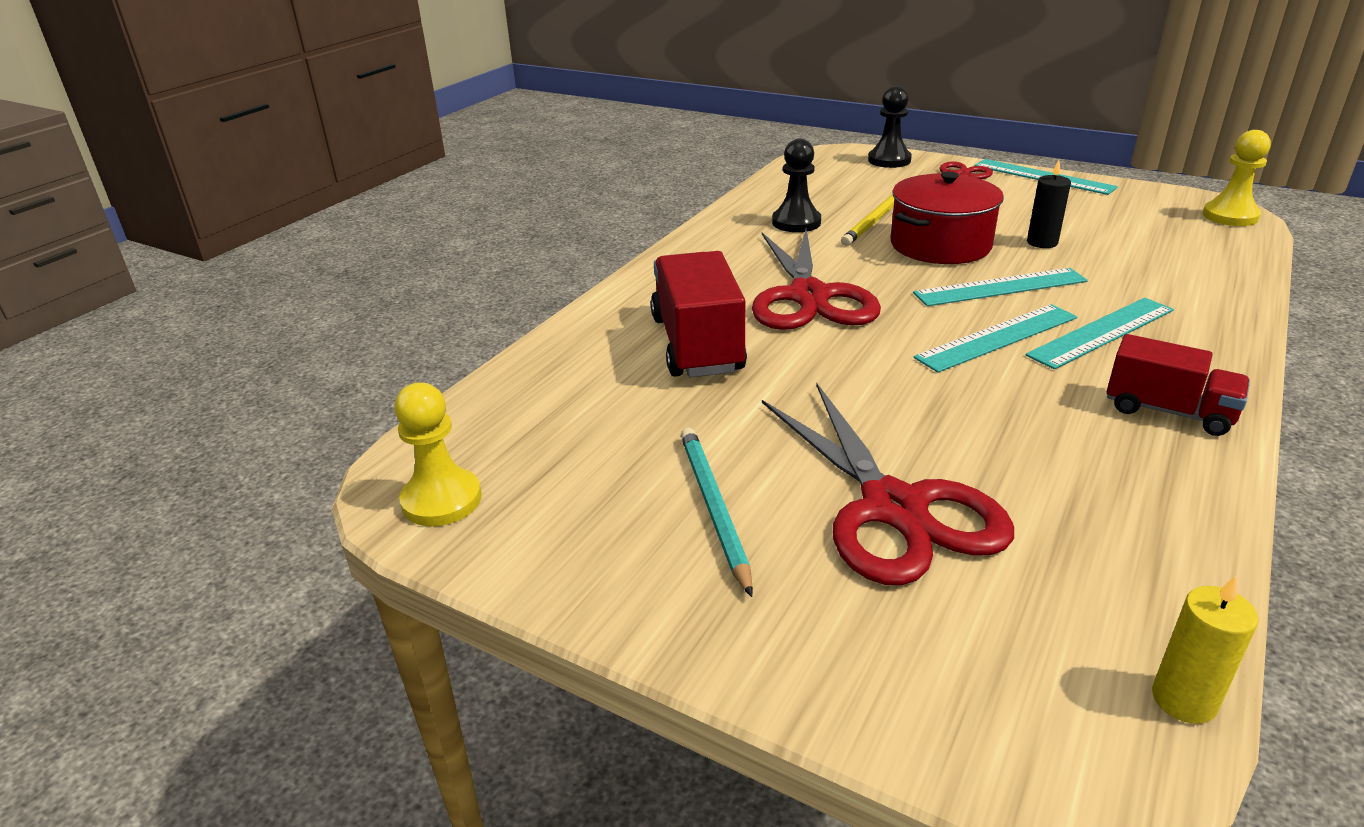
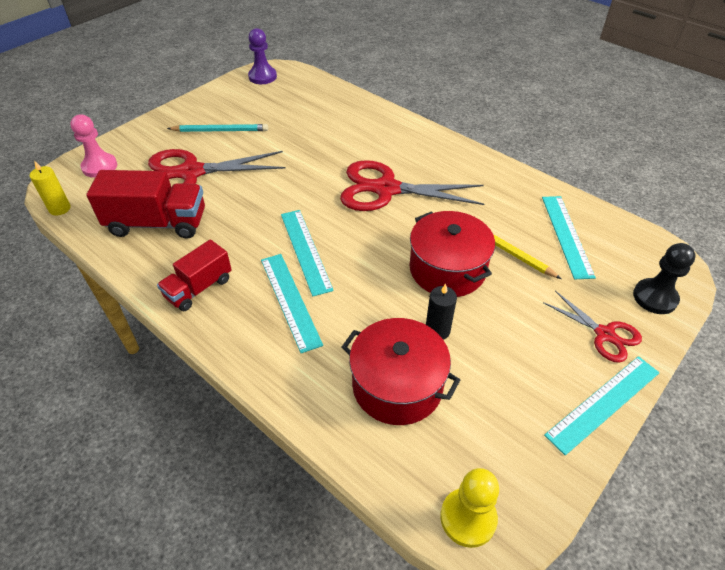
camera: 100 degrees right, 15 degrees up
(441, 500) = (262, 77): yellow pawn -> purple pawn
(697, 344) = (347, 143): red truck -> red truck (157, 223)
(796, 222) = (505, 207): black pawn -> none
(975, 690) = (100, 167): none -> pink pawn
(1000, 287) = (369, 276): turquoise ruler -> turquoise ruler (567, 235)
(1141, 254) = (397, 385): none -> red pot

